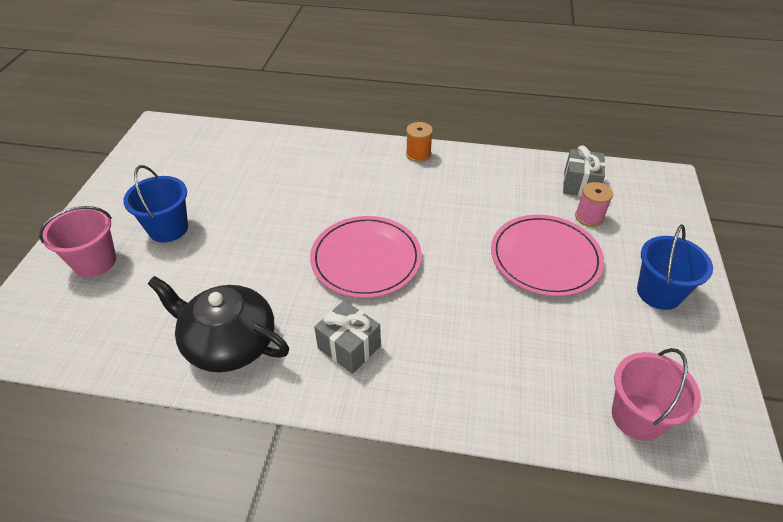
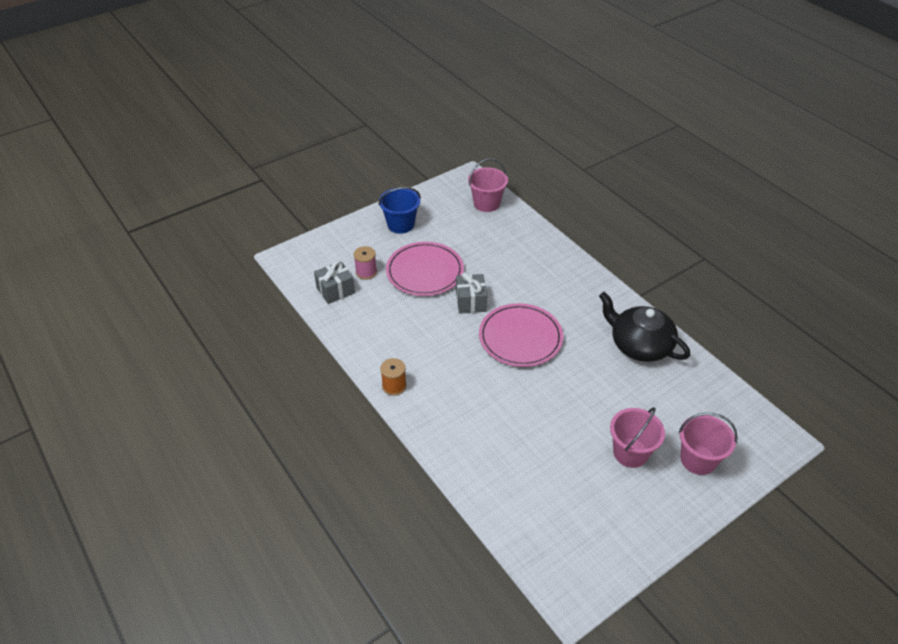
camera: 135 degrees left, 0 degrees up
(168, 228) = (630, 453): blue bucket -> pink bucket
(228, 342) = (639, 345): black teapot -> black teapot turned 150 degrees clockwise
(349, 347) = (578, 301): grey gift -> grey gift (471, 302)

